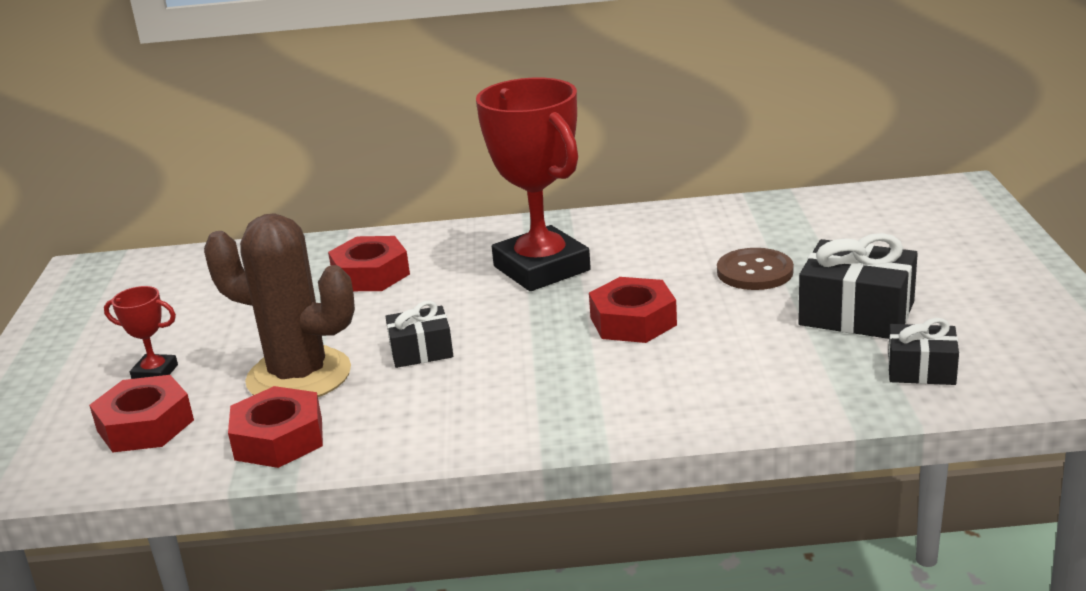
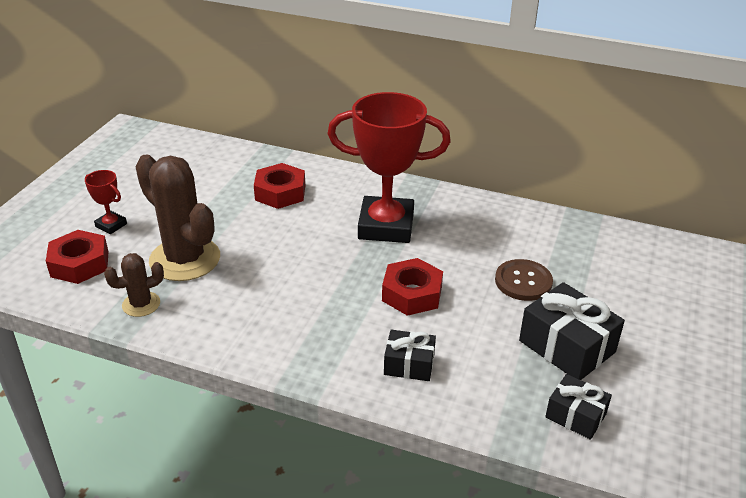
camera: 20 degrees right, 10 degrees up
(279, 439) = (141, 304): red nut -> brown cactus
(421, 351) = (266, 267): black gift -> black gift (409, 364)
(541, 268) = (386, 226): red trophy -> red trophy turned 75 degrees counterclockwise

